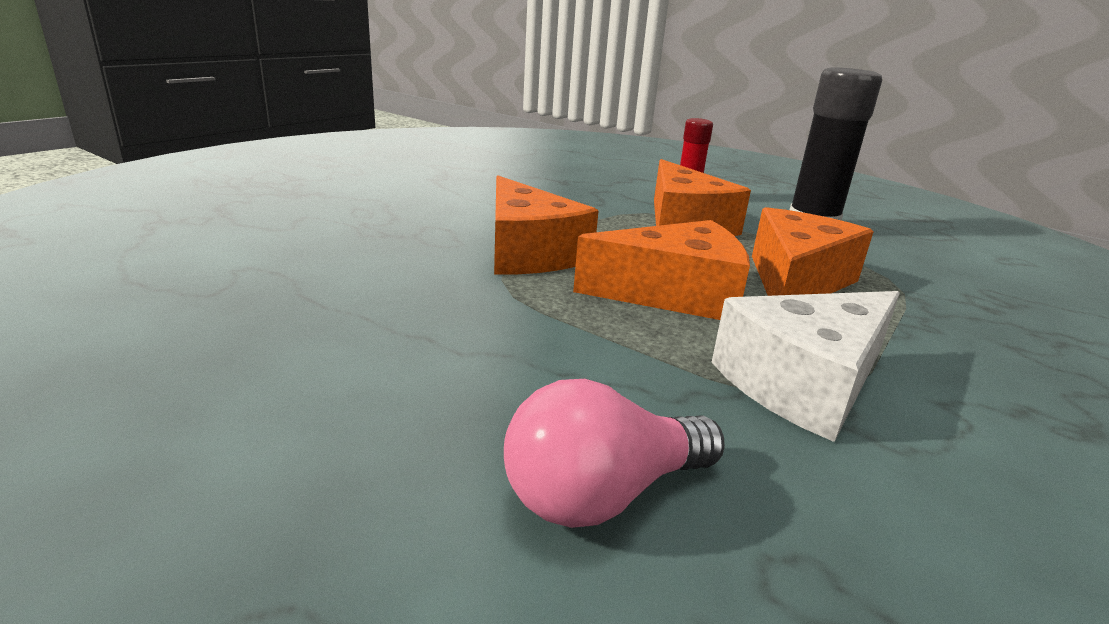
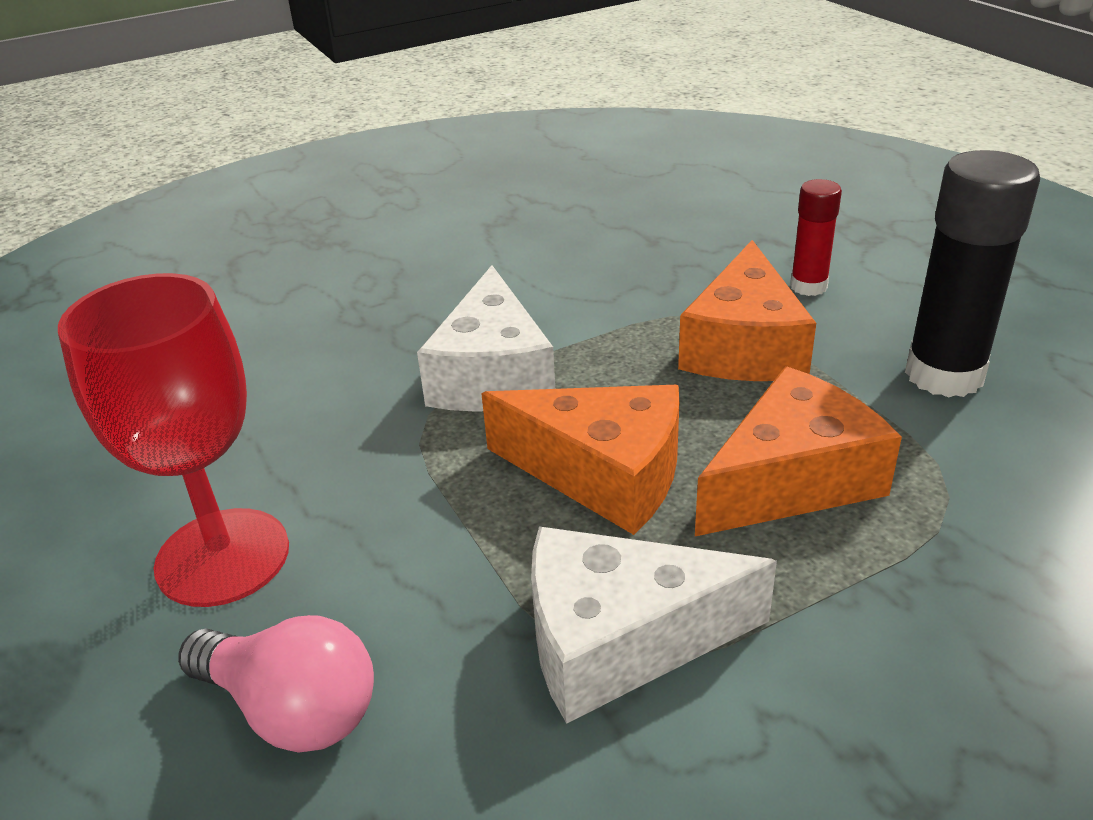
camera: 30 degrees right, 10 degrees up
(407, 396) = (223, 557): none -> red goblet
(528, 252) = (492, 375): orange cheese -> white cheese
(602, 494) = (292, 709): pink light bulb -> pink light bulb turned 150 degrees counterclockwise

